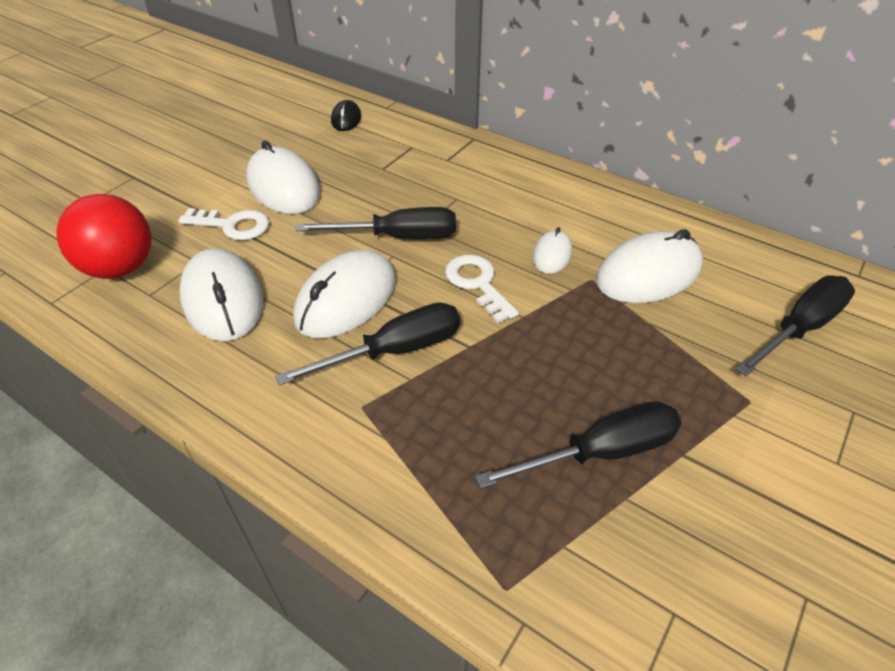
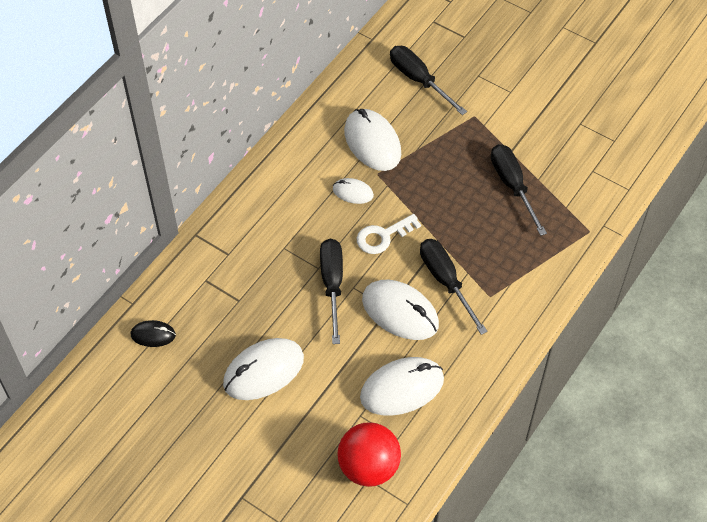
camera: 90 degrees left, 10 degrees up
(232, 225) = (316, 399): white key -> none

